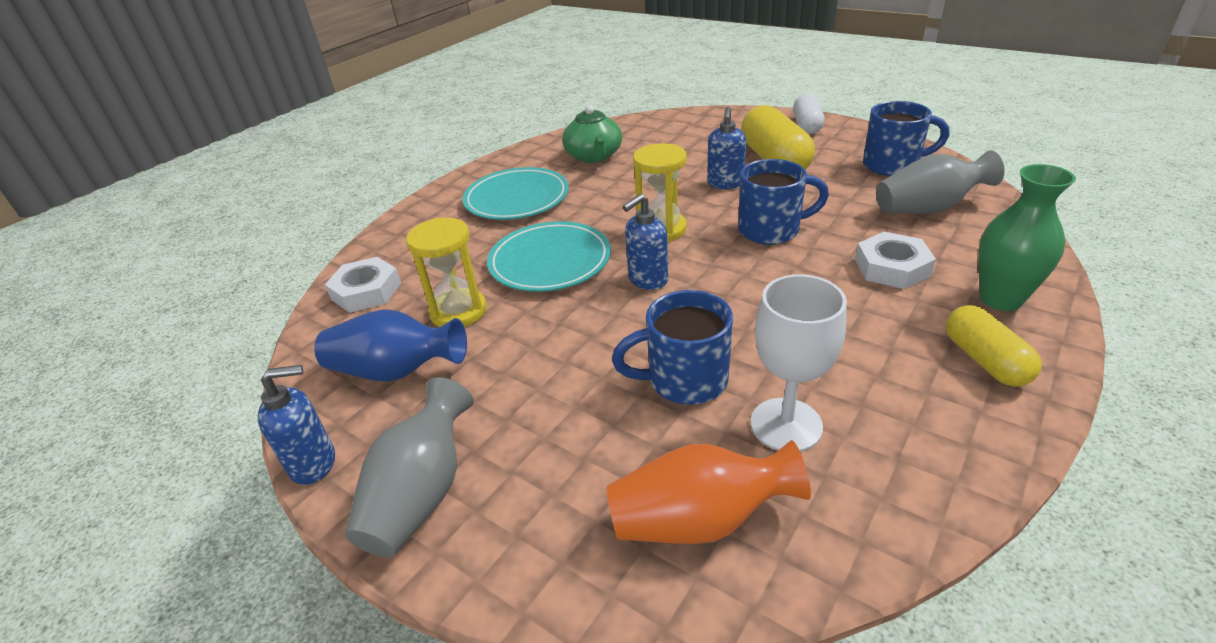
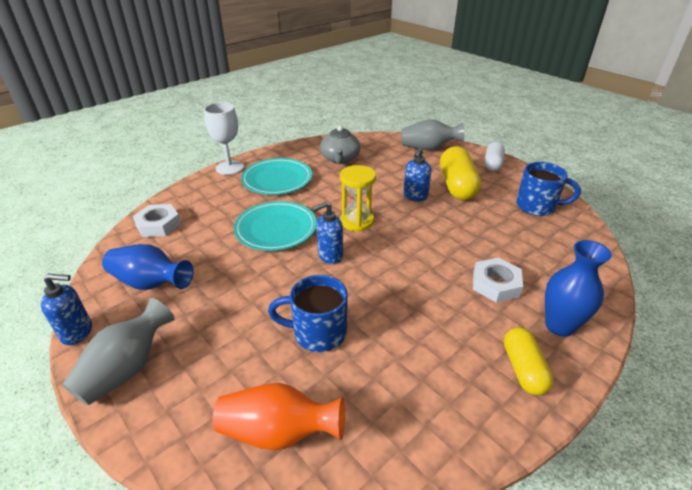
camera: 10 degrees right, 0 degrees up
(458, 311) = (205, 251): yellow hourglass -> none
(594, 156) = (340, 159): green teapot -> grey teapot
(771, 230) = (428, 238): blue mug -> none
(786, 425) = (366, 381): white goblet -> white goblet (229, 168)
(928, 208) = (545, 245): grey vase -> grey vase (428, 148)
(1000, 299) = (559, 326): green vase -> blue vase

